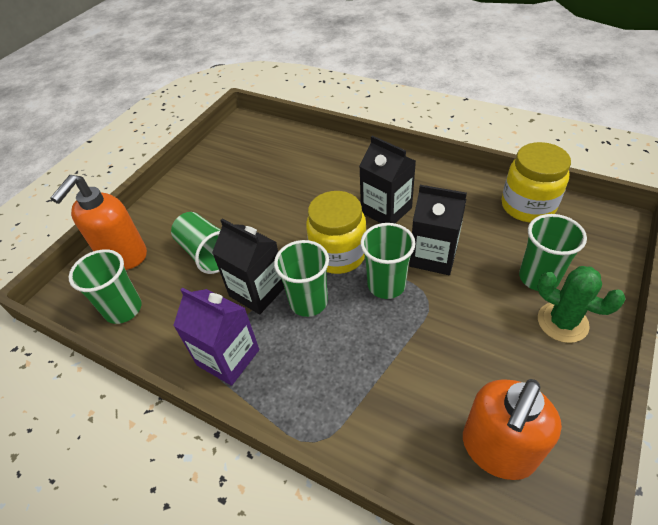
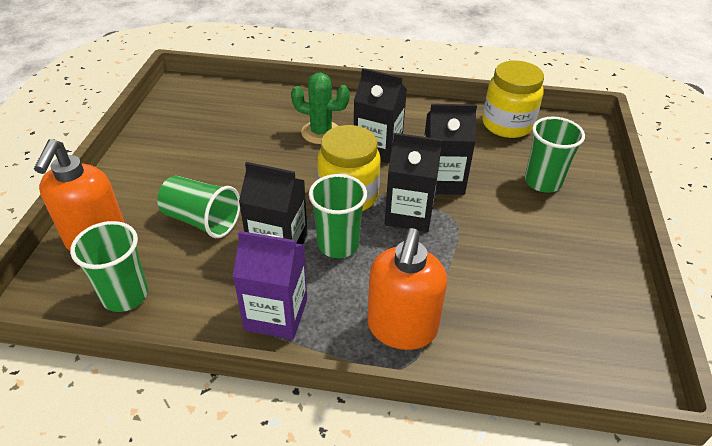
camera: 25 degrees left, 5 degrees down
(386, 285) = (409, 214): green cup -> black carton
(497, 450) = (571, 328): orange soap dispenser -> orange soap dispenser (401, 328)
(562, 322) = (578, 214): green cactus -> green cactus (321, 132)

